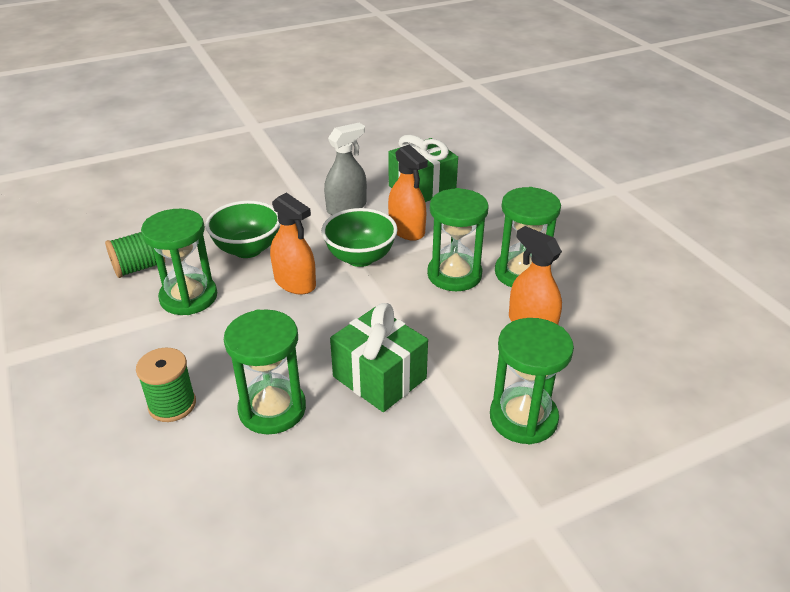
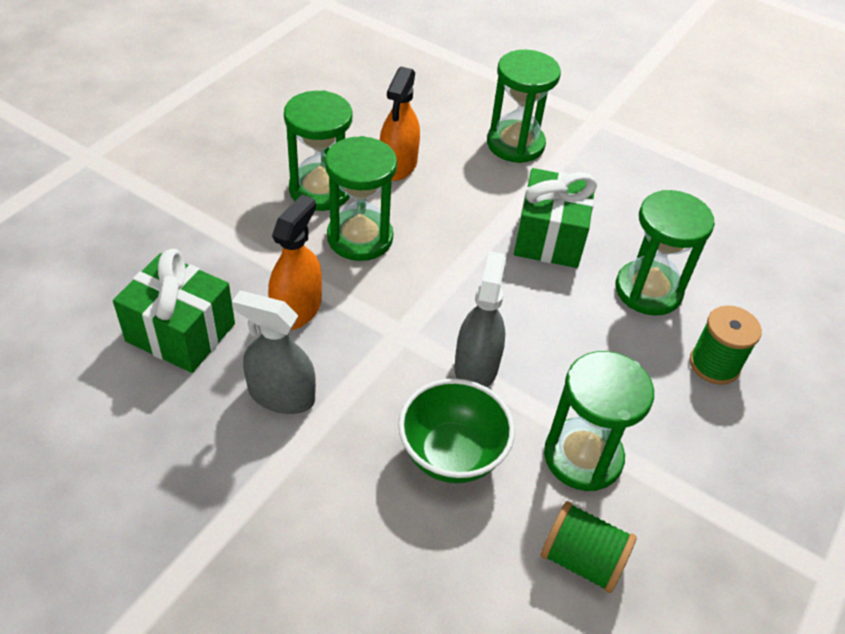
camera: 125 degrees left, 10 degrees up
(295, 282) = (476, 366): orange spray bottle -> grey spray bottle
(360, 258) = (385, 328): green bowl -> none

